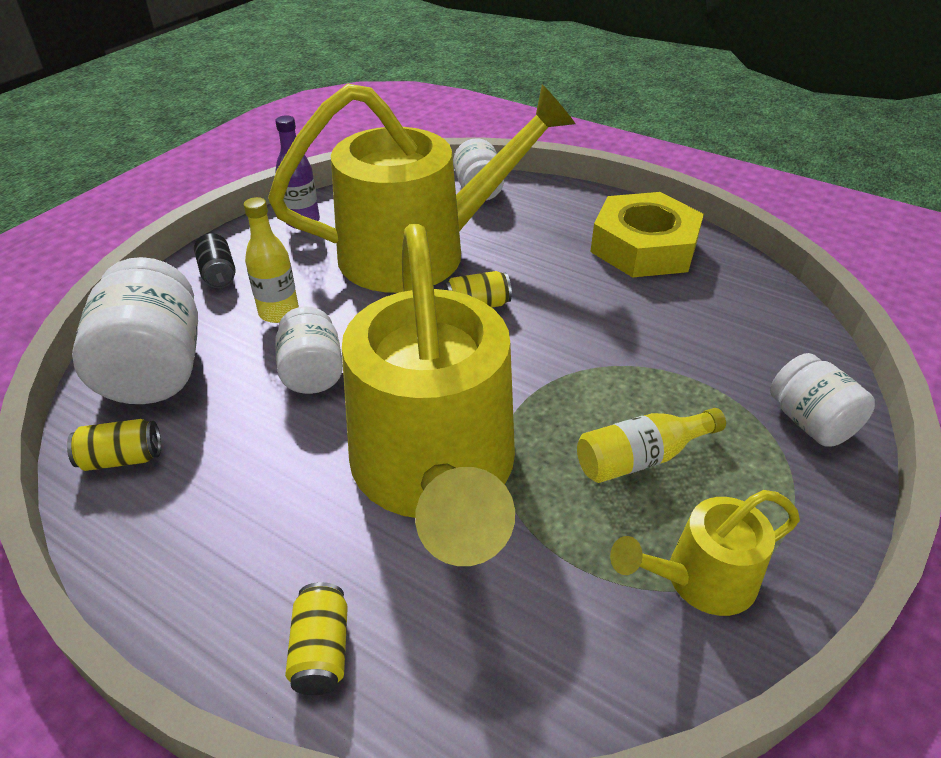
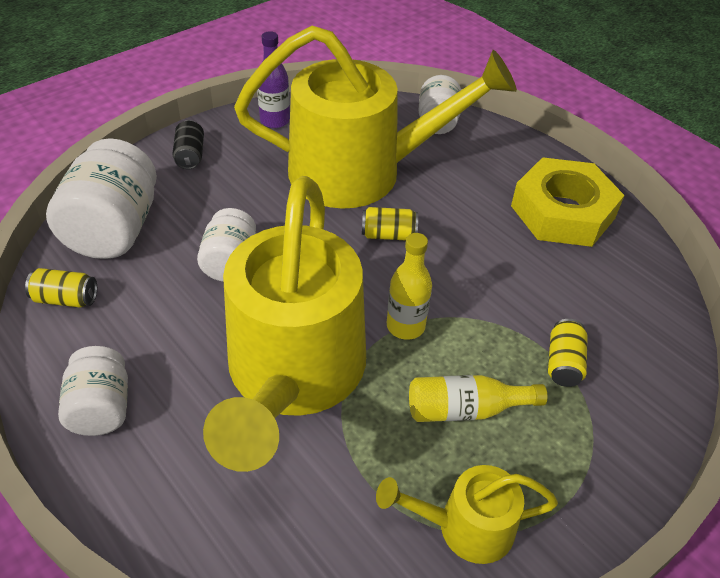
camera: 15 degrees right, 5 degrees up
(279, 312) = (224, 202): yellow bottle -> yellow bottle (405, 326)
(321, 650) = (153, 492): yellow can -> yellow can (563, 363)
(810, 422) = (632, 418): white jar -> white jar (101, 408)

